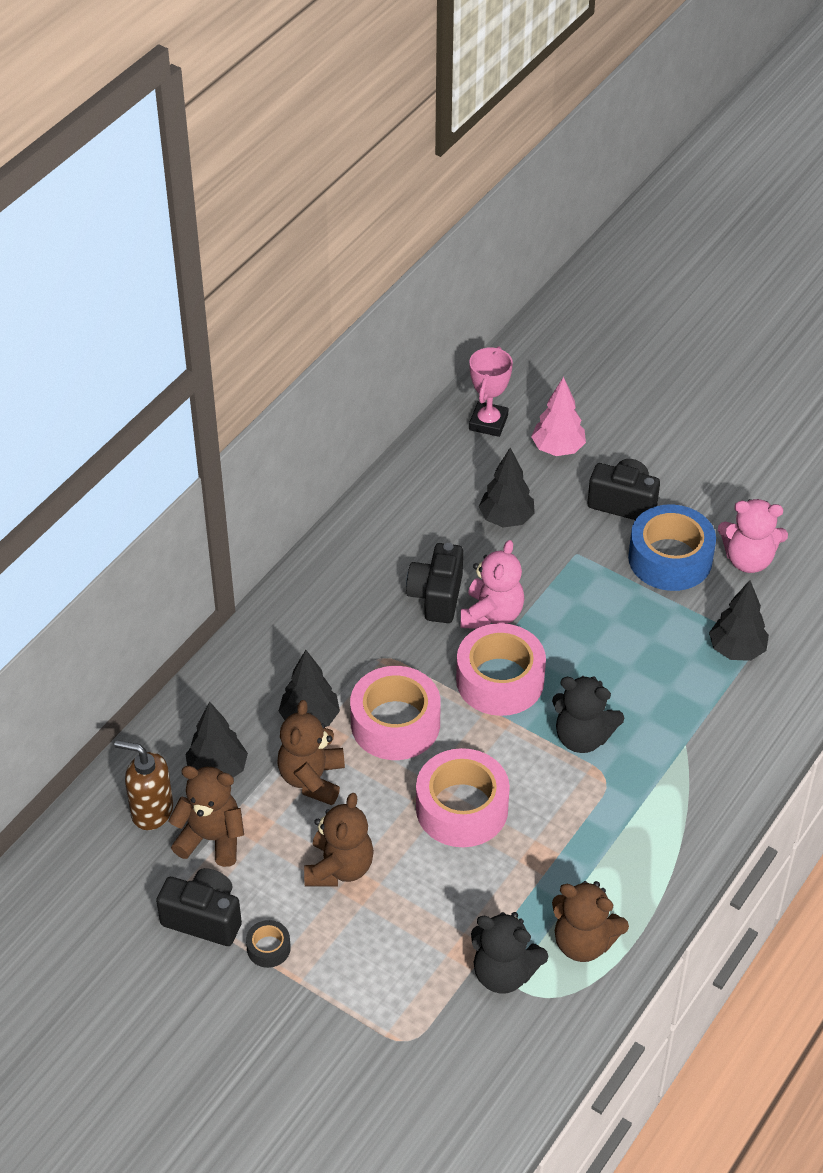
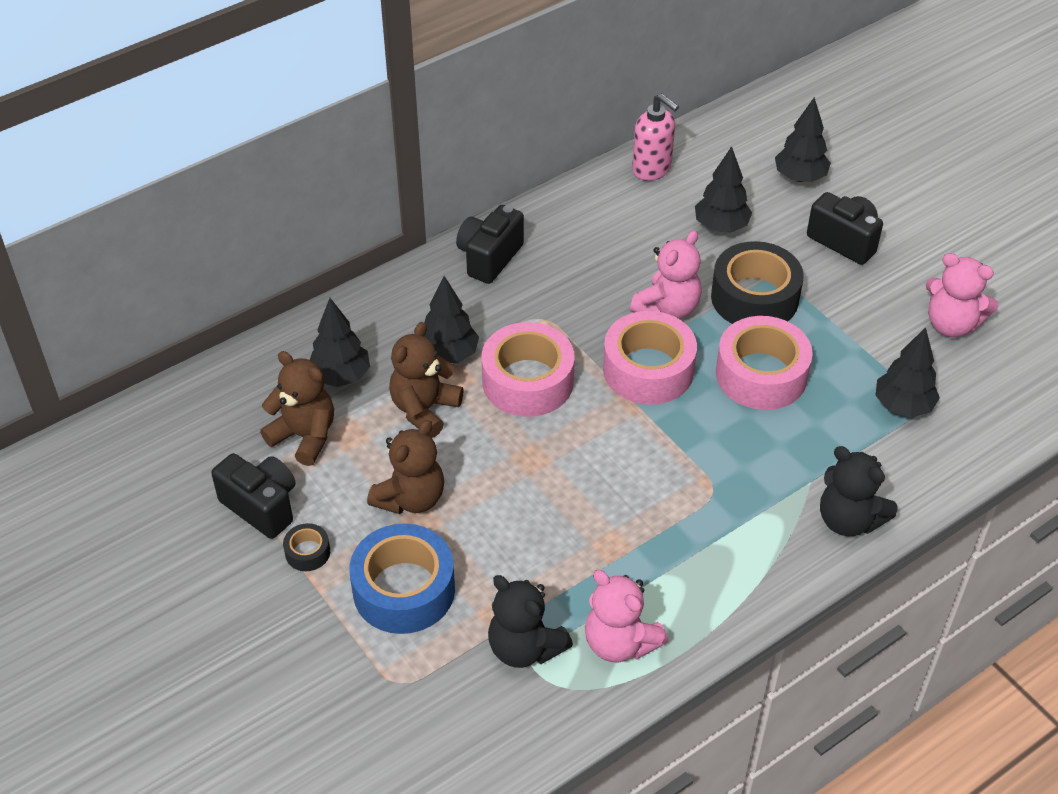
camera: 20 degrees right, 0 degrees up
(151, 811) = (262, 396): brown soap dispenser -> none
(417, 477) = (652, 169): none -> pink soap dispenser
(436, 596) = (621, 278): black camera -> black camera (489, 258)
(462, 808) = (556, 477): pink tape -> pink tape (761, 375)
(488, 422) = (742, 139): pink trophy -> none
(558, 449) = (800, 177): pink tree -> black tree
(566, 582) = (754, 298): none -> black tape
(582, 737) = (707, 445): black teddy bear -> black teddy bear (848, 520)
(584, 942) = (620, 642): brown teddy bear -> pink teddy bear
(670, 558) = (870, 303): blue tape -> blue tape (404, 590)

